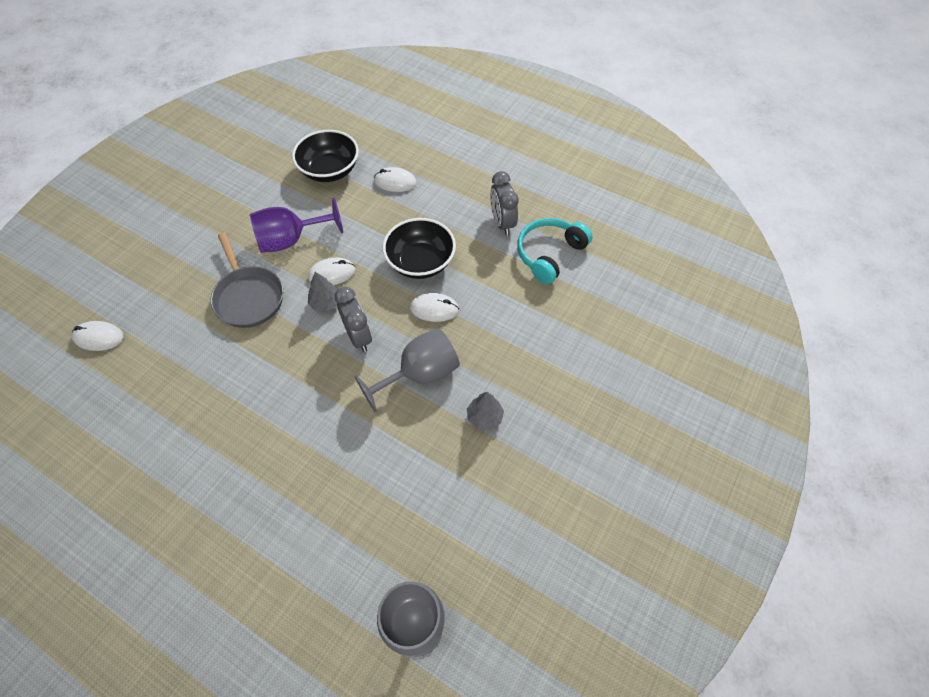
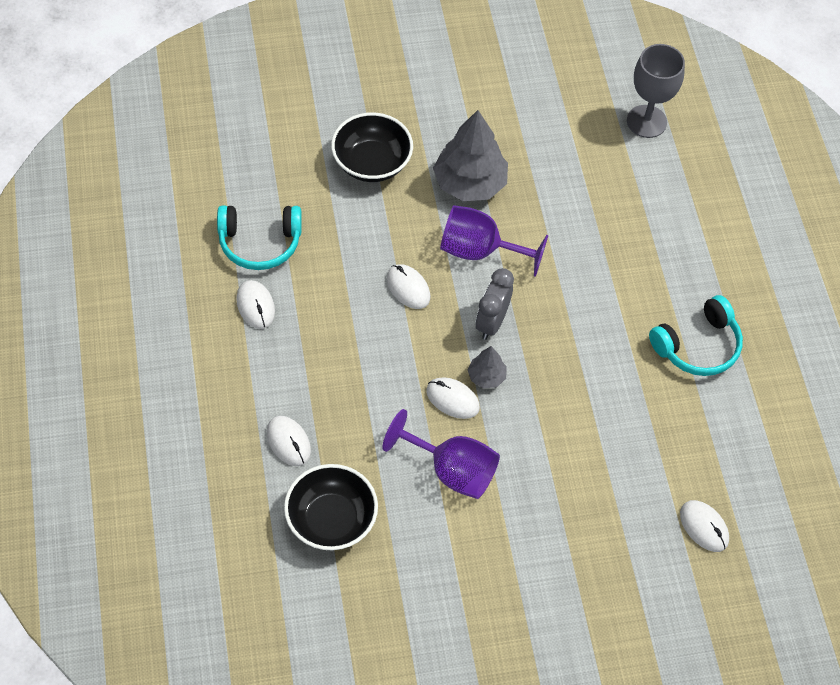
camera: 135 degrees left, 0 degrees up
(195, 454) = (698, 346): none -> turquoise headphones
(248, 297) = (544, 445): grey pan -> none
(420, 262) = (368, 337): black bowl -> black bowl (371, 163)
(420, 374) = (479, 251): grey goblet -> purple goblet
(484, 417) = (470, 183): grey tree -> grey tree, size x2.04
(502, 223) = (255, 306): grey clock -> white mouse

